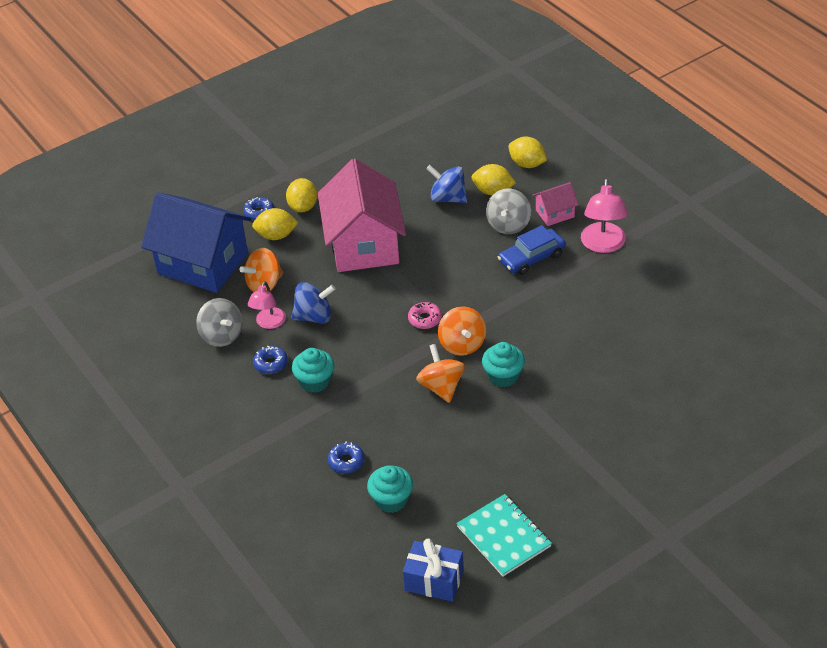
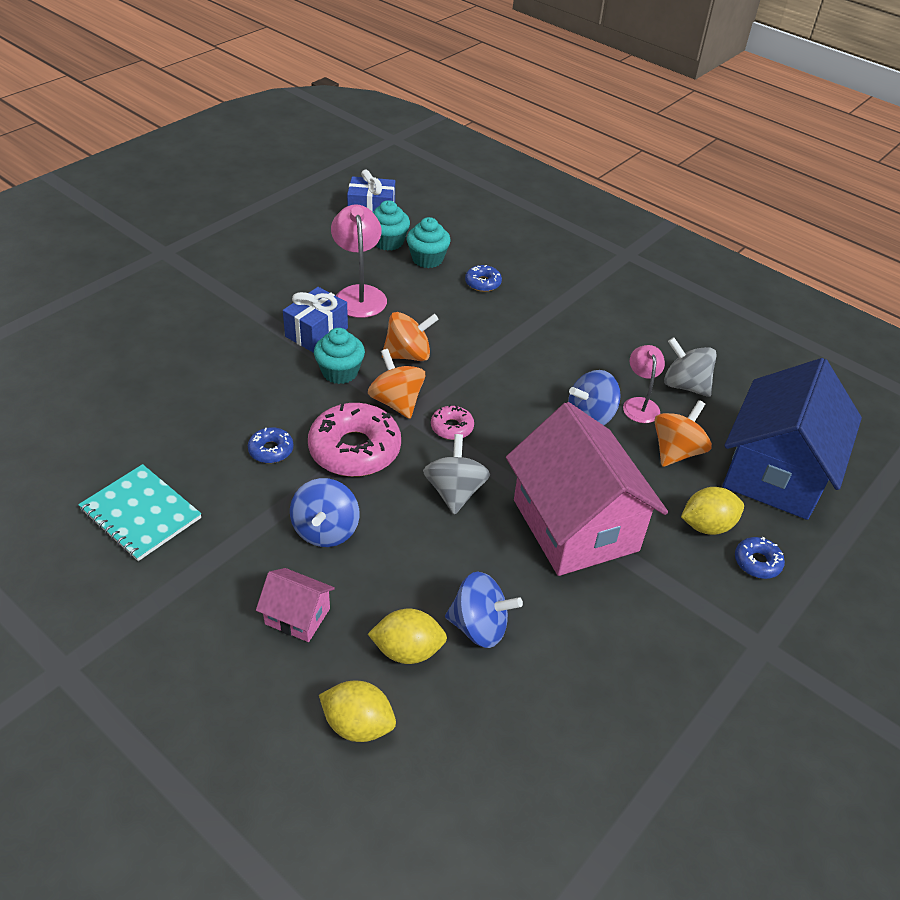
camera: 160 degrees right, 0 degrees up
(203, 263) = (775, 472): blue house -> blue house turned 75 degrees counterclockwise
(271, 363) = (609, 361): blue donut -> blue donut (271, 450)
(303, 207) = (699, 581): yellow lemon -> none
(315, 381) = (550, 348): turquoise cupcake -> turquoise cupcake (388, 242)
(441, 387) = (408, 355): orange spinning top -> orange spinning top turned 75 degrees counterclockwise
(502, 309) = (355, 449): none -> pink donut
(504, 536) = (316, 242): turquoise notebook -> turquoise notebook (140, 514)
(508, 225) = (369, 585): grey spinning top -> grey spinning top (455, 492)
(518, 418) = (316, 332): none -> blue gift
(531, 258) = (326, 530): blue car -> blue spinning top
(555, 213) = (297, 616): pink house -> pink house turned 60 degrees clockwise
(603, 245) = (218, 564): pink lamp -> pink lamp (359, 294)

